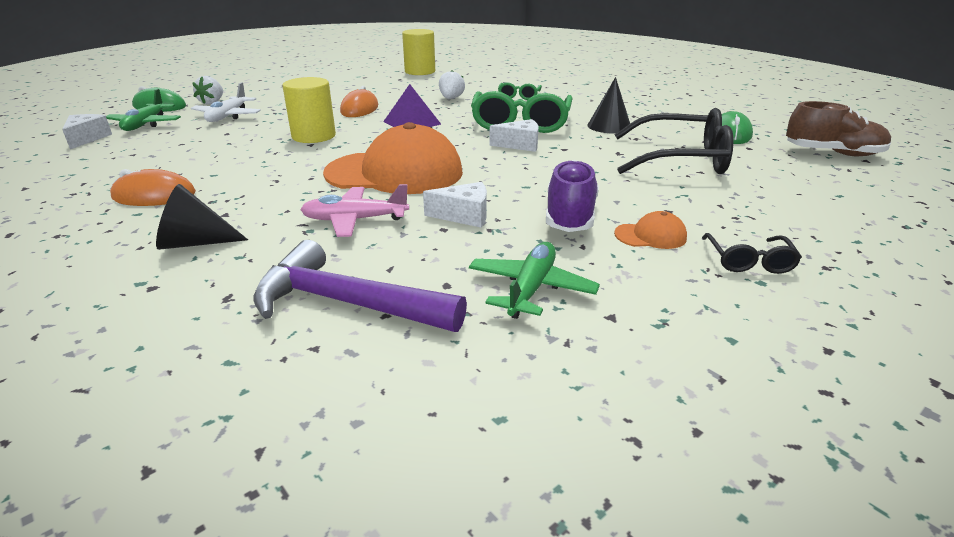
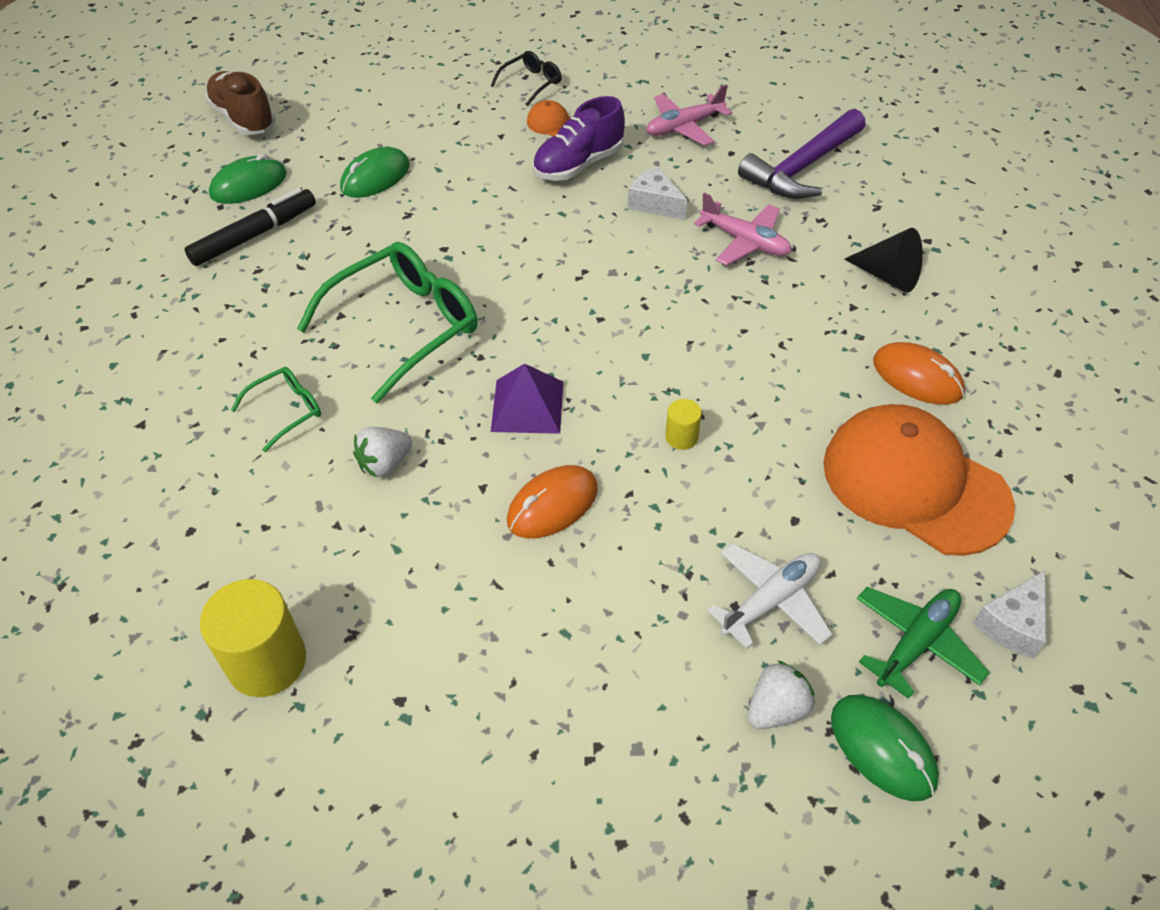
camera: 140 degrees left, 20 degrees up
(314, 136) = (681, 437): yellow cylinder -> yellow cylinder, size x0.49
(347, 303) = (802, 167): purple hammer -> purple hammer turned 75 degrees clockwise
(395, 173) = (654, 294): orange cap -> orange cap (914, 483)
(520, 145) = (474, 279): white cheese -> none
(531, 289) = (684, 127): green plane -> pink plane
(609, 126) = (326, 263): black cone -> none
(669, 122) = (255, 235): none -> black marker
(681, 159) = (375, 177): black glasses -> green mouse

